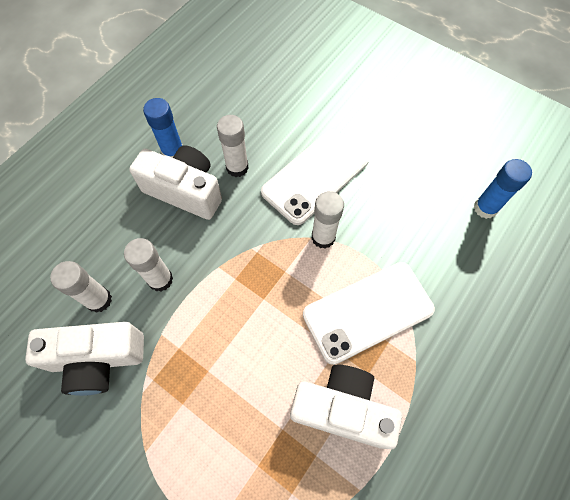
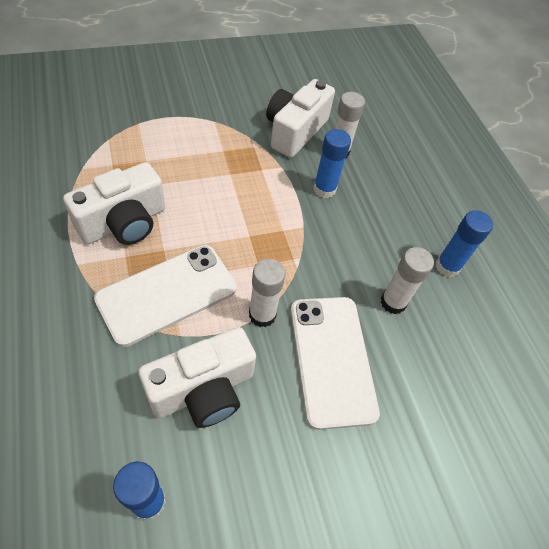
camera: 120 degrees right, 10 degrees down
(160, 279) = (324, 189): white glue stick -> blue glue stick
(185, 191) = (396, 249): white camera -> white camera (203, 390)
(368, 312) = (167, 294): white phone -> white phone turned 45 degrees clockwise

